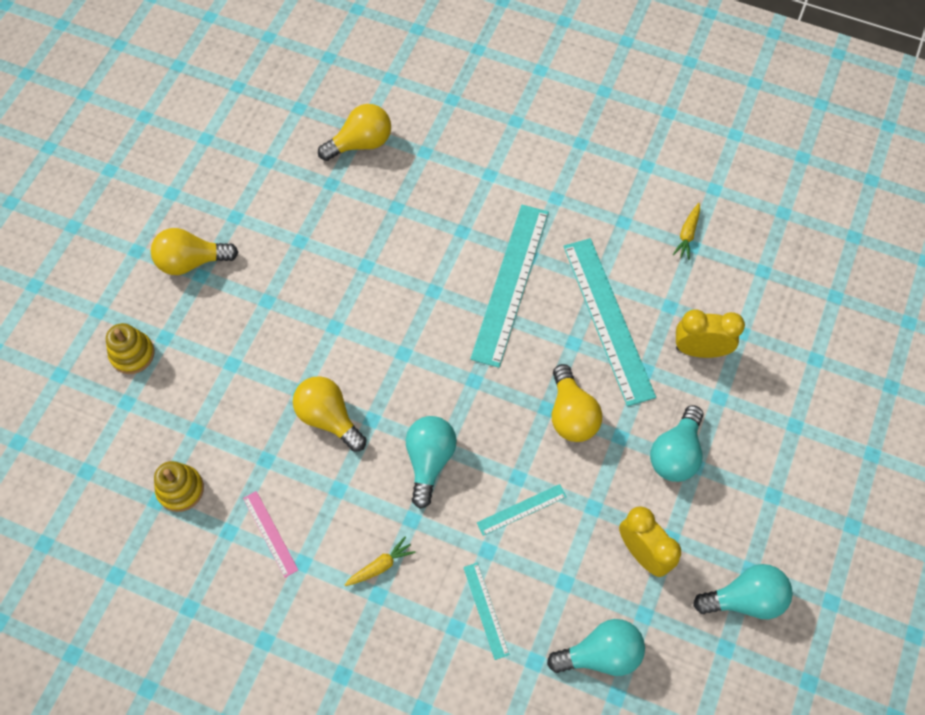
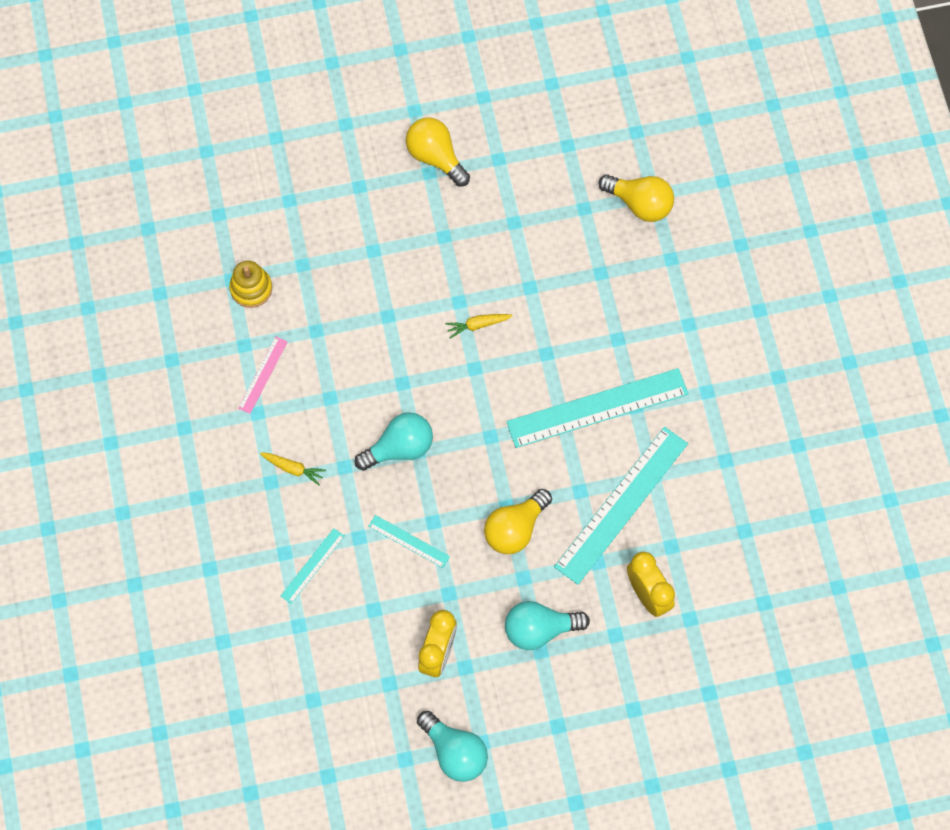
camera: 55 degrees right, 5 degrees up
(132, 354) = (329, 174): yellow stacking toy -> none
(329, 418) = (381, 351): yellow light bulb -> none
(601, 654) = (337, 669): turquoise light bulb -> none
(687, 234) = (753, 519): yellow carrot -> yellow carrot (477, 325)

